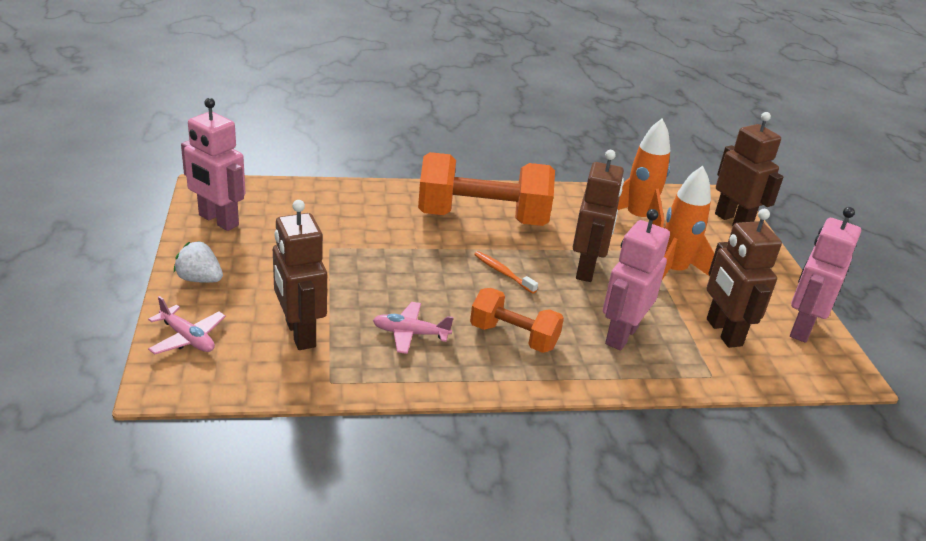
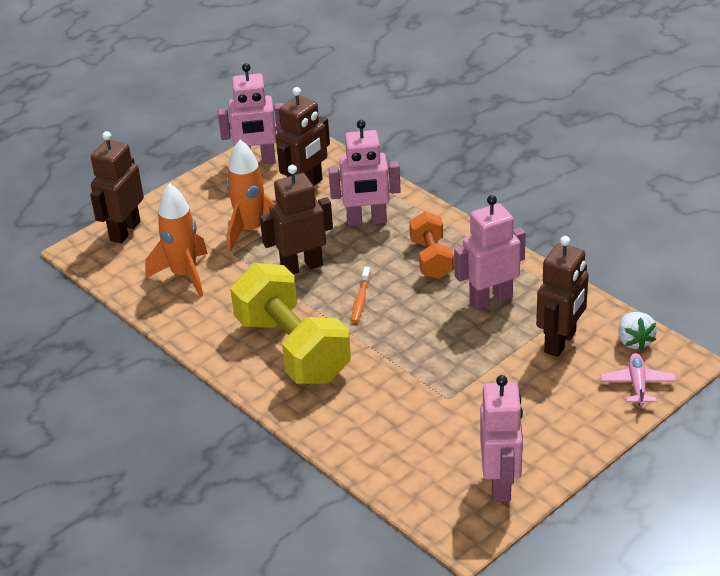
camera: 120 degrees left, 5 degrees up
(199, 279) = (580, 429): white strawberry -> white strawberry (634, 341)
(410, 333) = (490, 299): pink plane -> pink robot
(482, 218) = (292, 349): orange dumbbell -> yellow dumbbell

